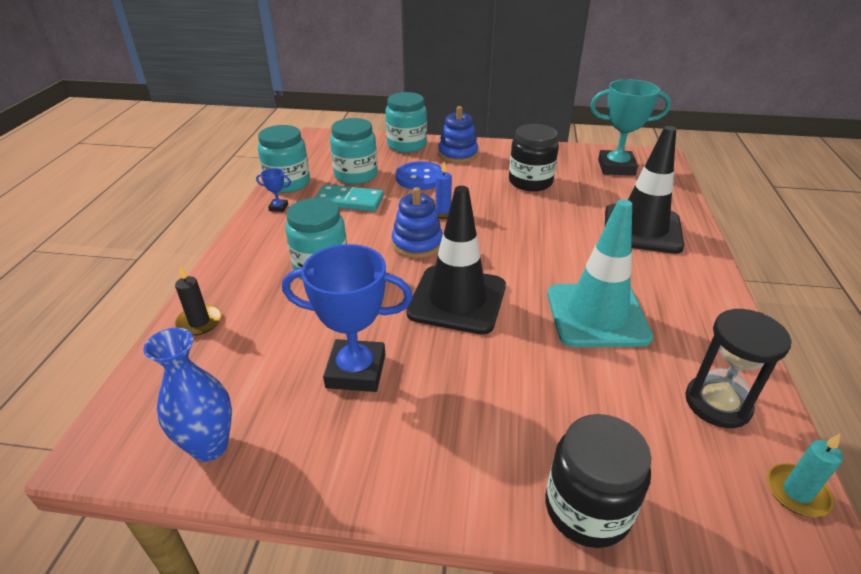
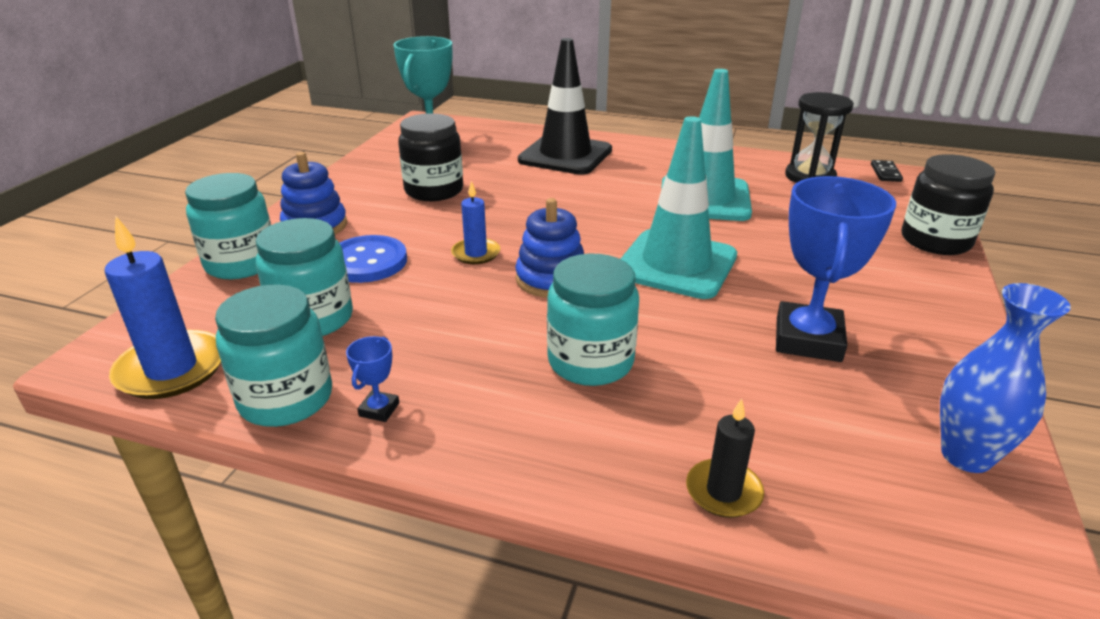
camera: 80 degrees left, 5 degrees down
(310, 153) = (172, 369): none -> blue candle
(349, 201) = (402, 329): turquoise domino -> none
(457, 299) = (676, 264): black traffic cone -> turquoise traffic cone
(797, 492) = (885, 173): turquoise candle -> black domino

